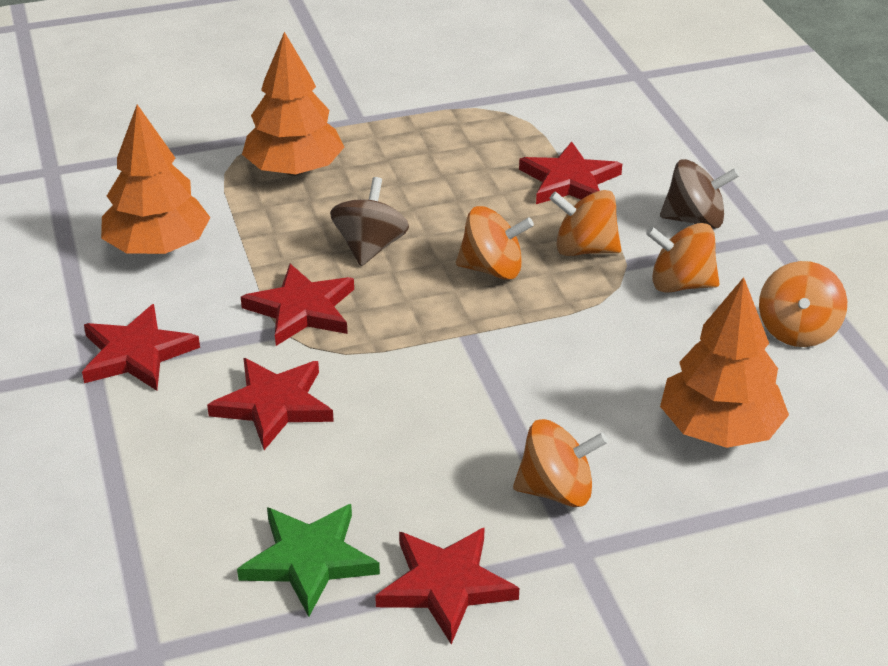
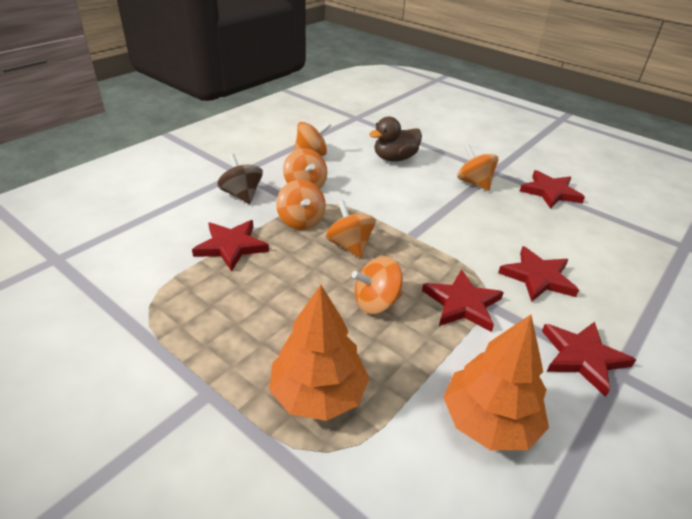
camera: 125 degrees left, 0 degrees up
(309, 560) = (591, 226): green star -> none
(370, 247) = (376, 302): brown spinning top -> orange spinning top
(719, 429) = (394, 158): orange tree -> brown duck

